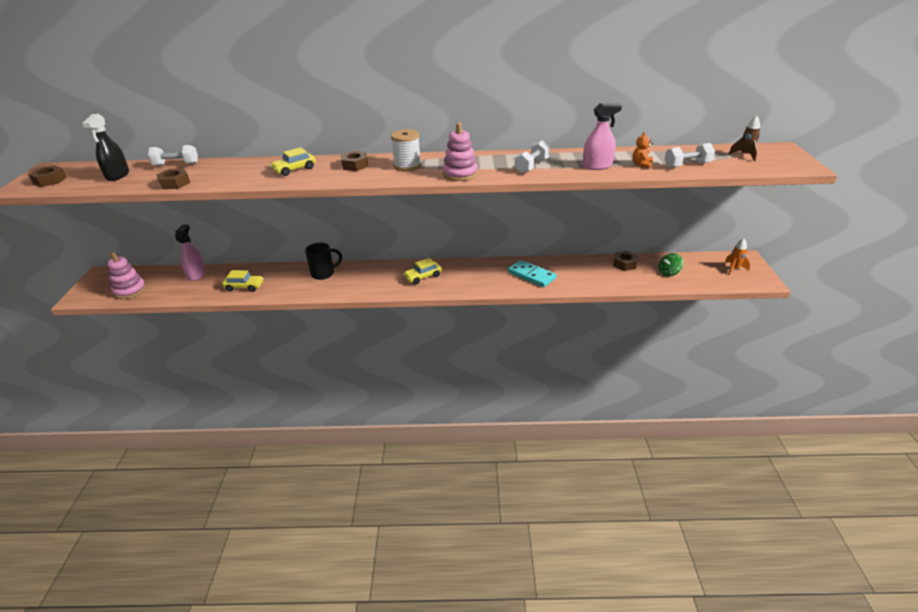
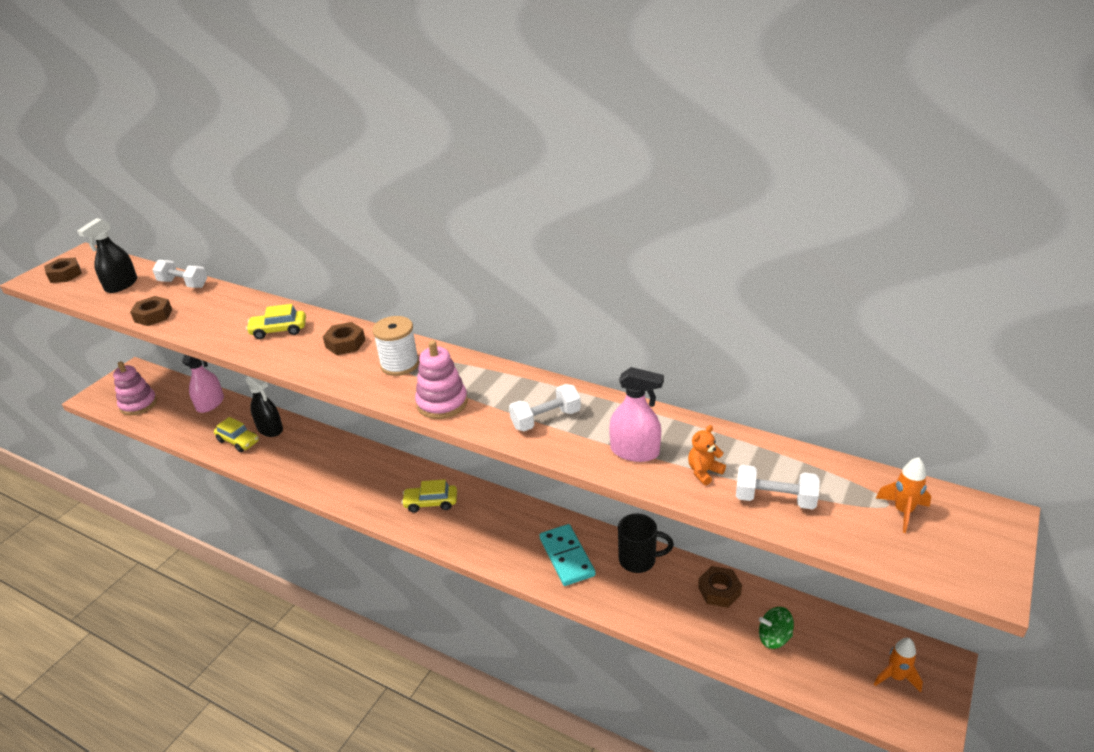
camera: 30 degrees right, 0 degrees up
(263, 274) = (270, 429): none -> black spray bottle
(324, 273) = (329, 452): black mug -> black mug (639, 560)
(745, 155) = (903, 511): brown rocket -> orange rocket

